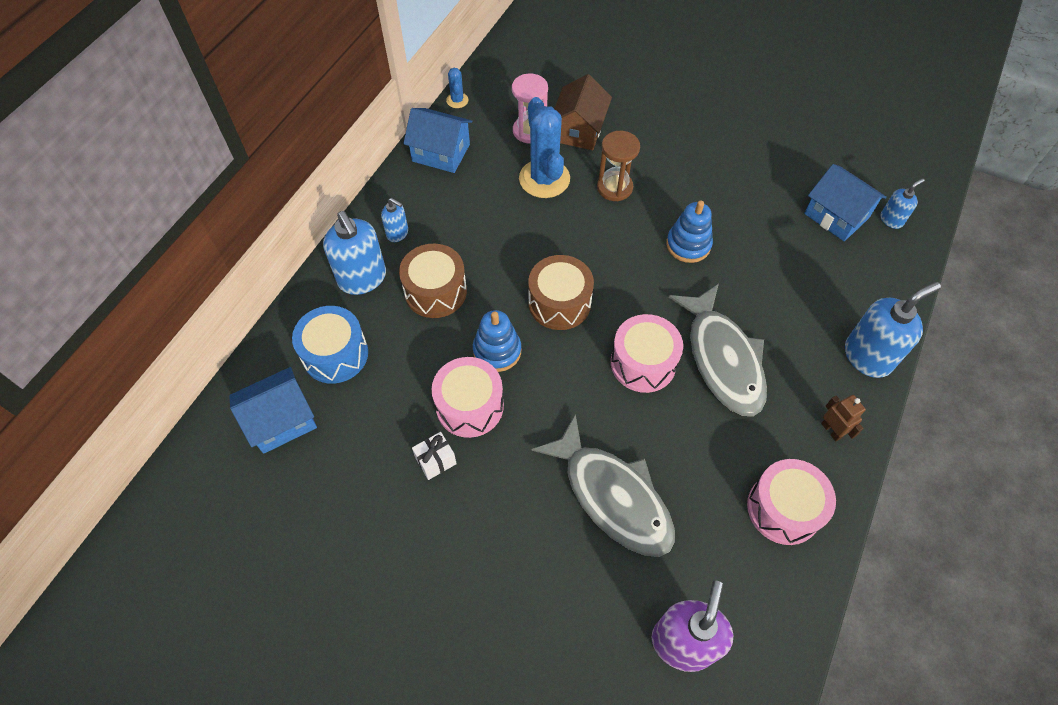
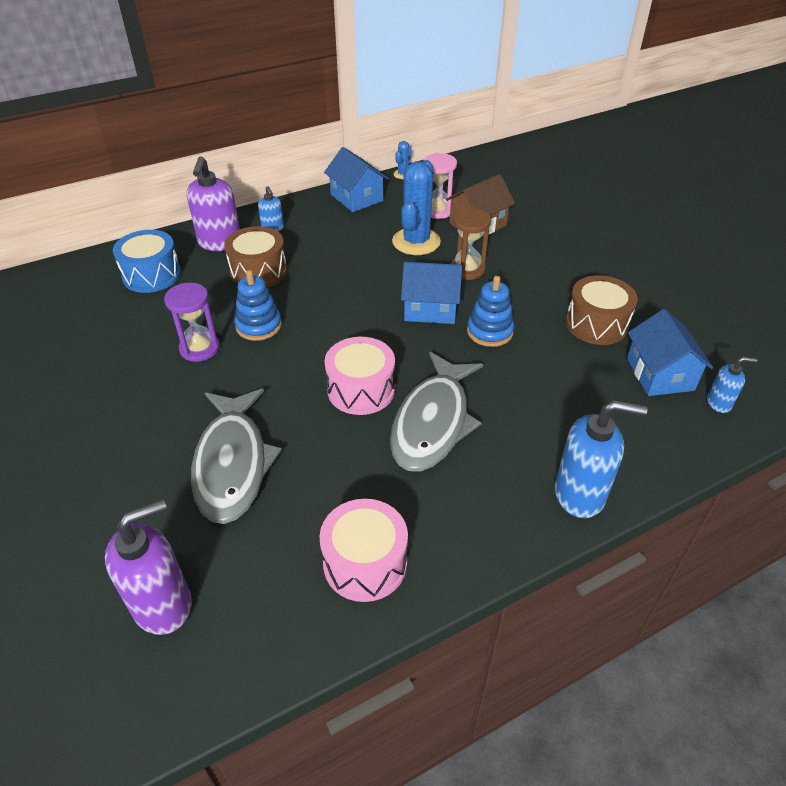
camera: 35 degrees right, 15 degrees down
(281, 420) = (76, 293): blue house -> blue house (430, 308)
(362, 279) = (219, 243): blue soap dispenser -> purple soap dispenser
(436, 461) = (137, 368): white gift -> none
(469, 406) = (200, 348): pink drum -> purple hourglass
(559, 303) = (339, 319): brown drum -> brown drum (596, 324)
(831, 430) = (479, 530): brown robot -> none

